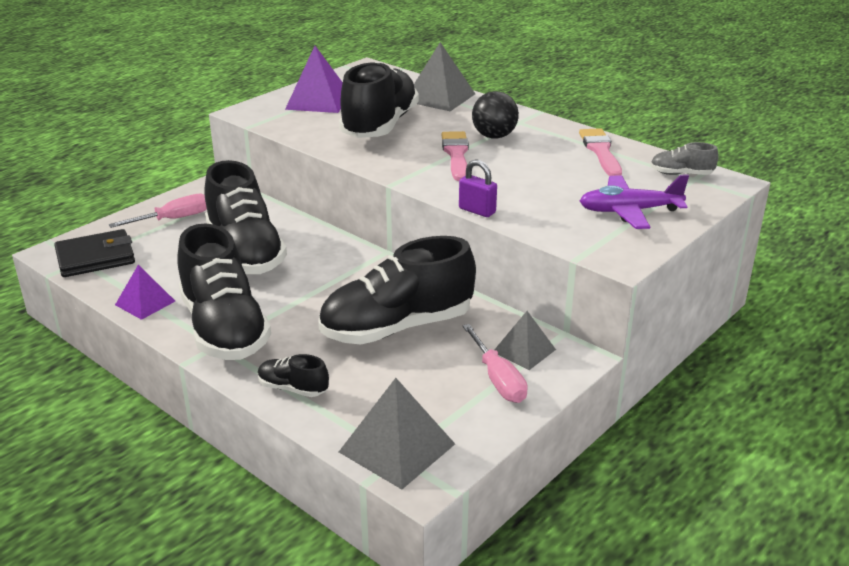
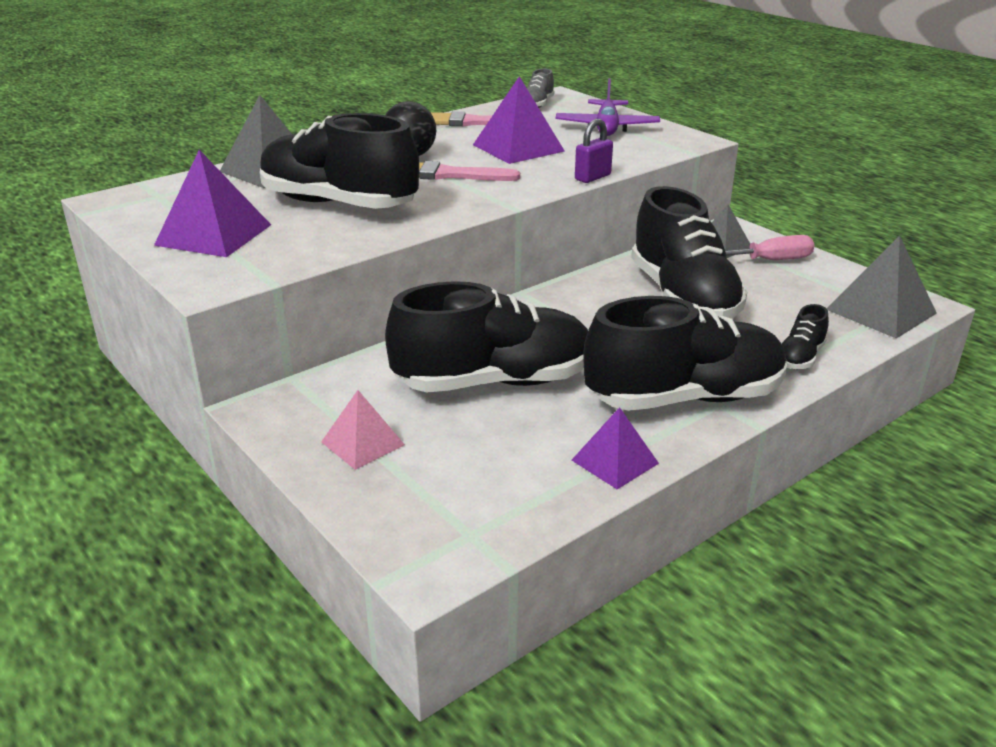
camera: 80 degrees left, 0 degrees up
(95, 258) = (466, 518): black wallet -> none
(174, 219) = (363, 443): pink screwdriver -> pink pyramid
(540, 175) = (518, 148): none -> purple pyramid

